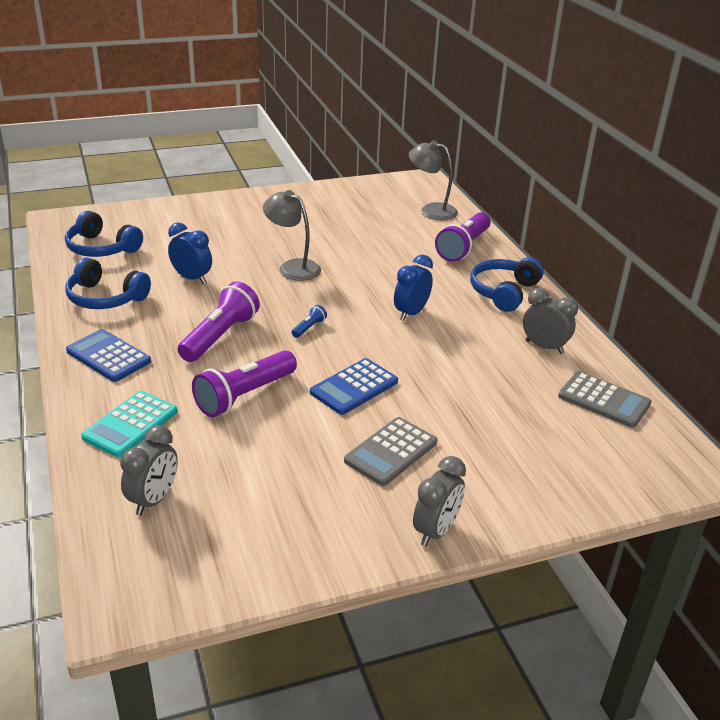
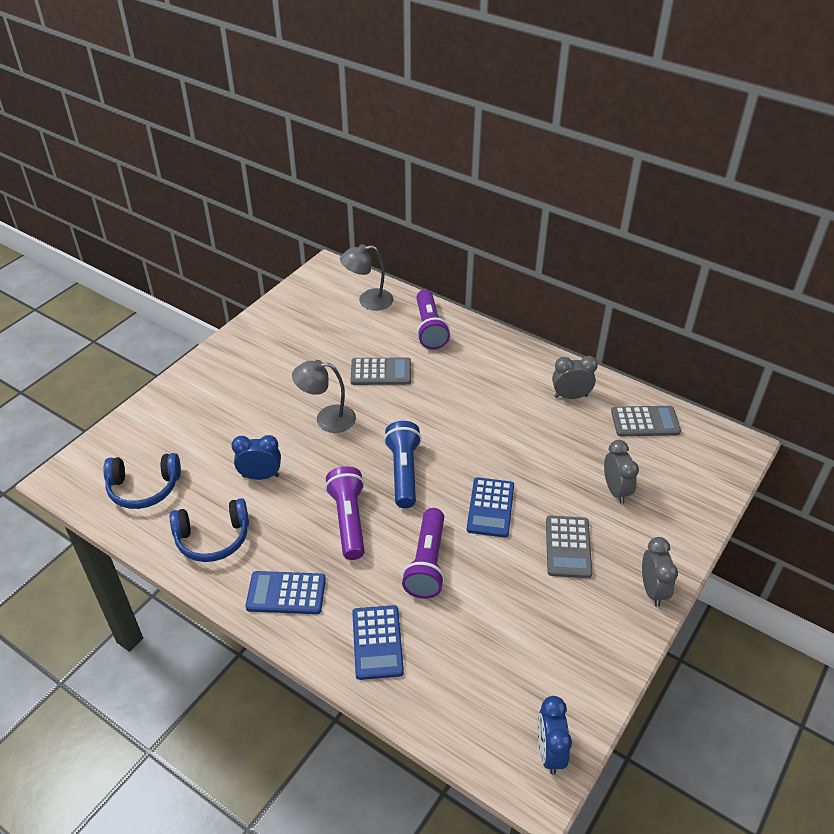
camera: 35 degrees left, 10 degrees up
(130, 424) = (377, 642): turquoise calculator -> blue calculator
(153, 500) = (466, 691): grey clock -> grey clock (616, 490)
(309, 327) = (403, 472): blue flashlight -> blue flashlight, size x2.28
(379, 257) = (381, 372): none -> grey calculator
(411, 313) = (458, 415): blue clock -> blue clock (549, 752)
(503, 292) = (498, 359): blue headphones -> none

